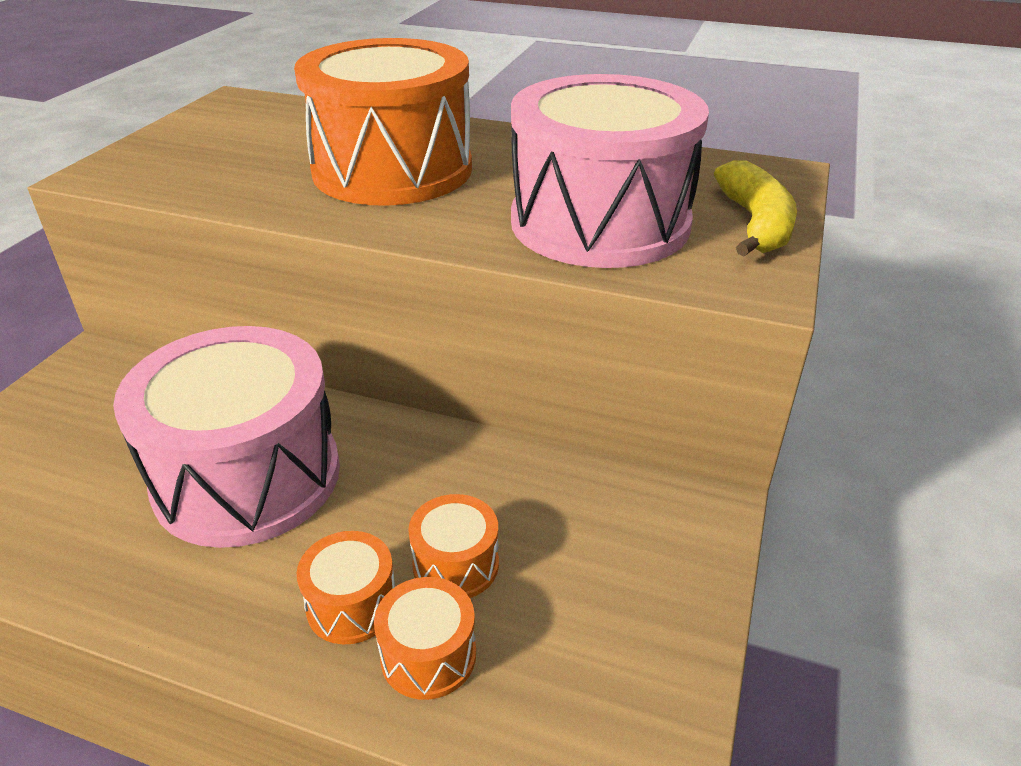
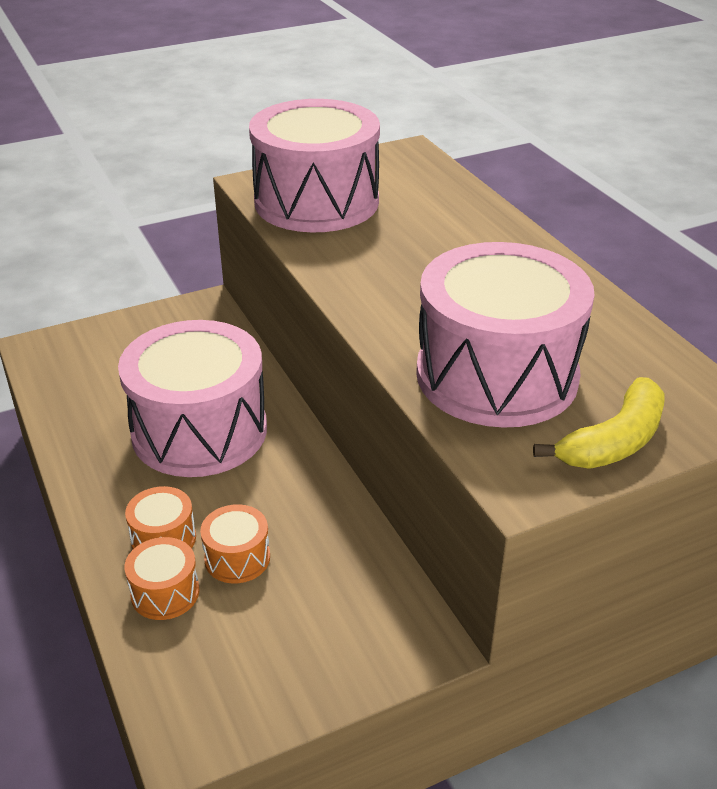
camera: 45 degrees right, 0 degrees up
(200, 165) = (316, 202): none -> pink drum
(392, 170) = (425, 261): orange drum -> none

